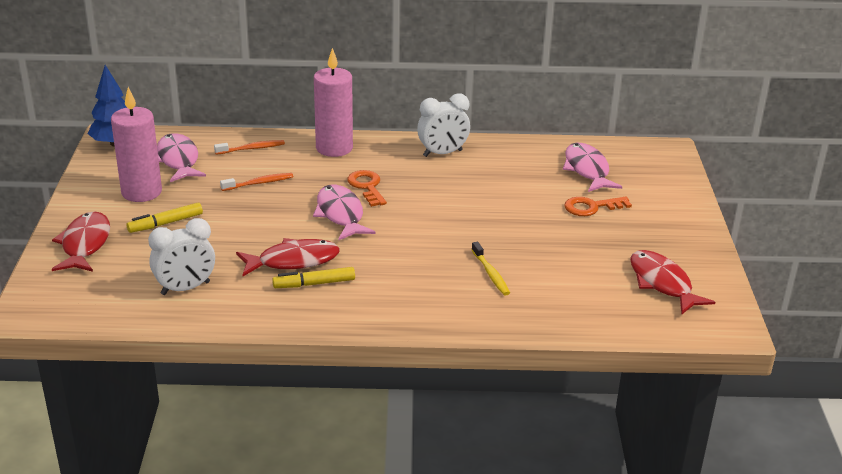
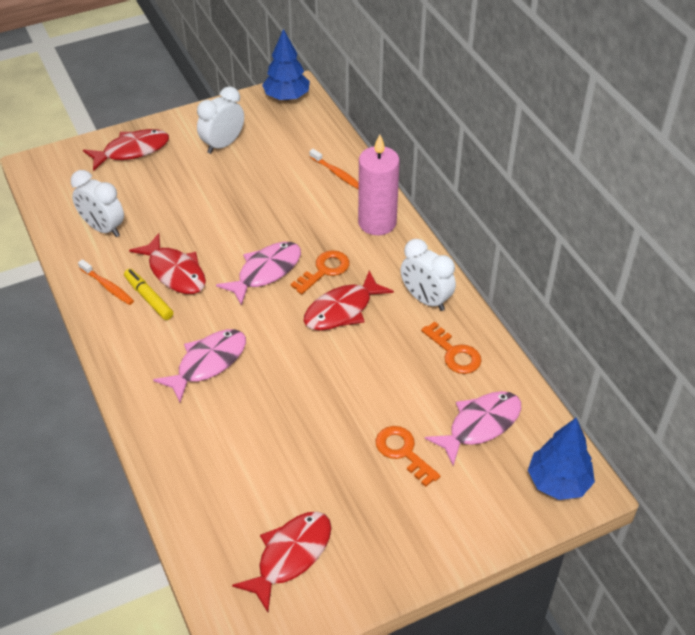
camera: 65 degrees right, 15 degrees up
(141, 192) = (223, 144): pink candle -> white clock
(165, 223) = (186, 177): yellow marker -> none
(178, 160) = (285, 141): pink fish -> pink fish (208, 363)
(259, 183) = (282, 202): orange toothbrush -> orange toothbrush (108, 286)
(421, 191) = (342, 310): none -> red fish
(491, 274) = (229, 410): yellow toothbrush -> none
(509, 158) = (454, 353): none -> orange key
(657, 157) = (558, 482): none -> blue tree

